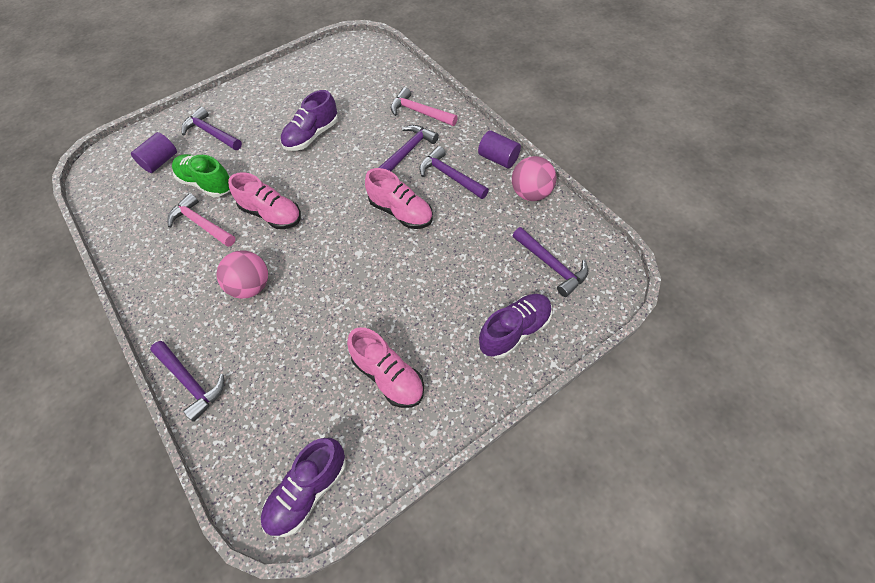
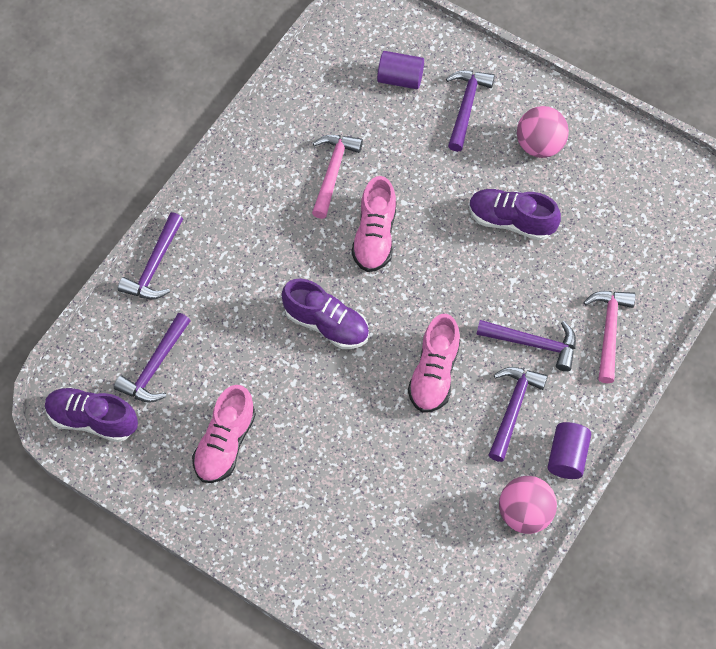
camera: 65 degrees right, 5 degrees up
(206, 183) = (389, 145): green shoe -> none
(251, 286) = (275, 264): pink ball -> pink ball (539, 145)
(515, 331) = (322, 551): purple shoe -> purple shoe (326, 324)
(551, 265) = (424, 567): purple hammer -> purple hammer (155, 366)

